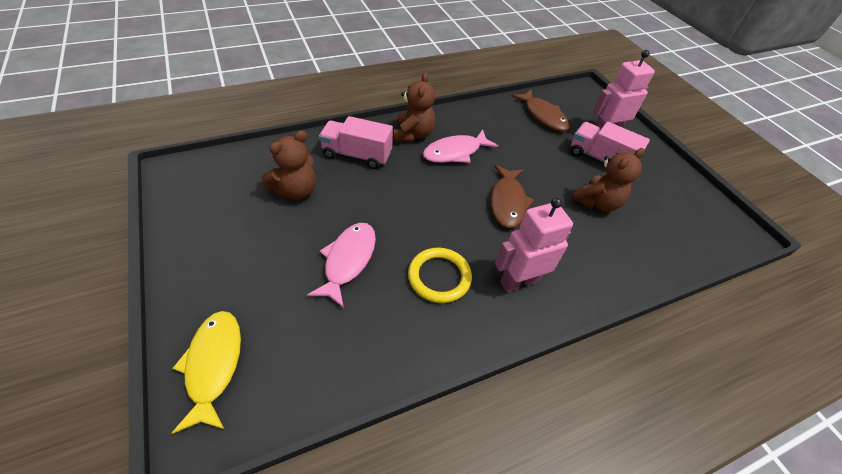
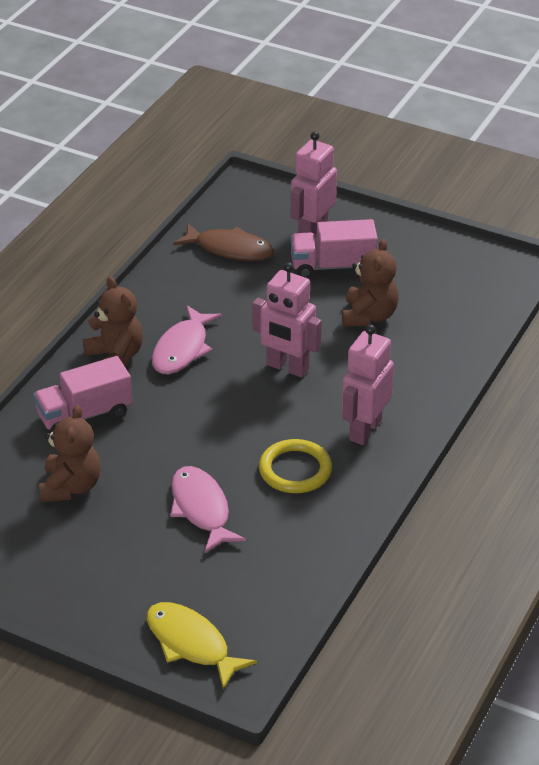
camera: 35 degrees left, 10 degrees down
(508, 202) = (287, 367): brown fish -> pink robot

